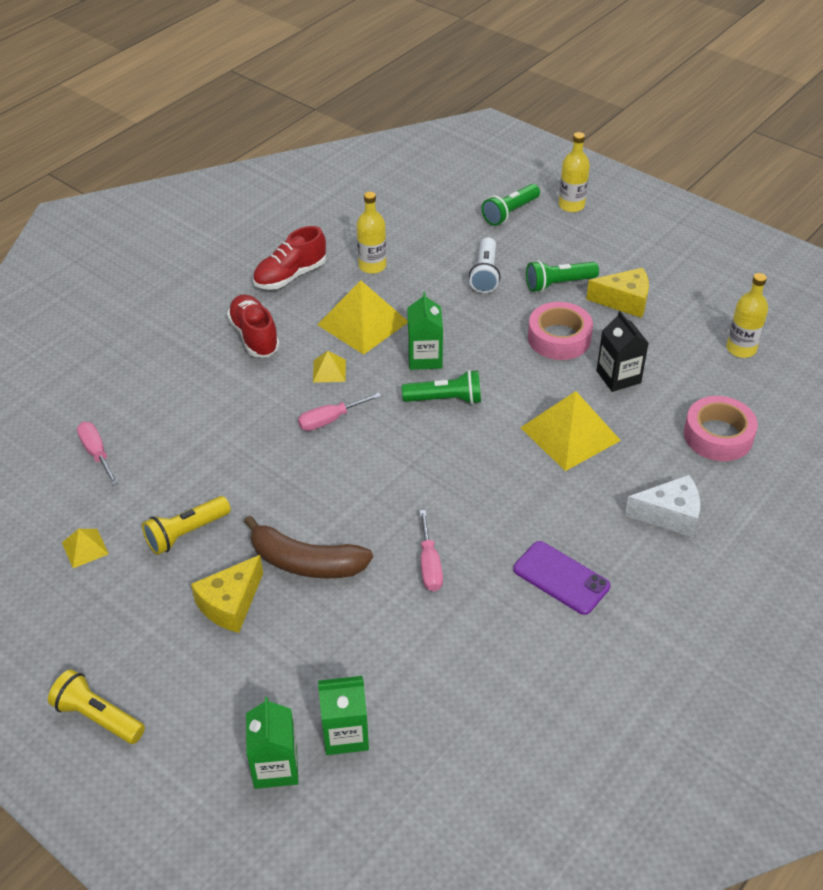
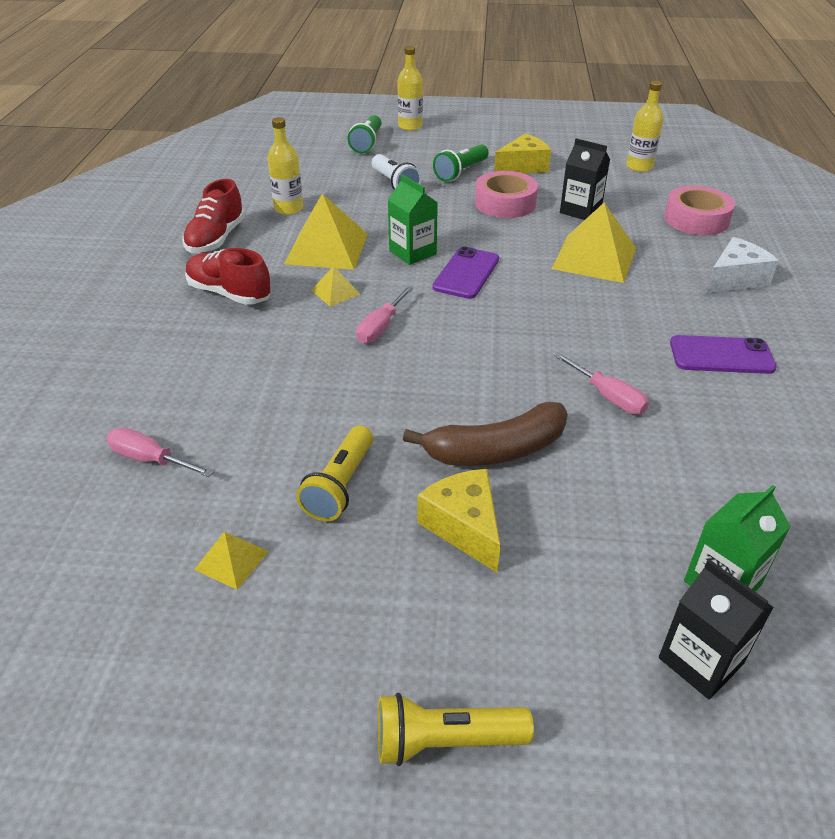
camera: 35 degrees left, 5 degrees down
(230, 604) = (464, 527): yellow cheese -> yellow cheese turned 150 degrees clockwise
(275, 766) = (700, 661): green carton -> black carton
(445, 399) = (466, 273): green flashlight -> purple phone

